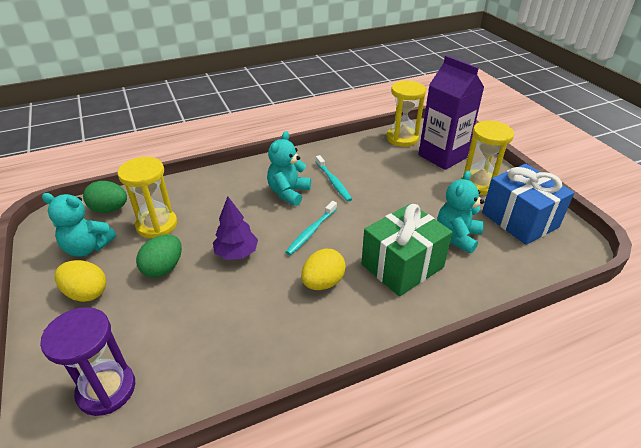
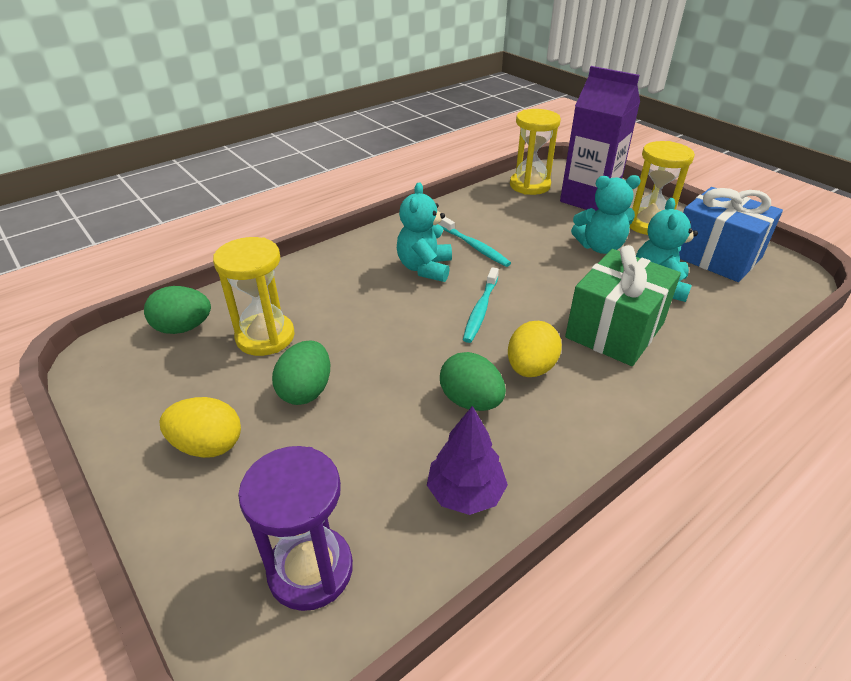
camera: 15 degrees left, 0 degrees up
(87, 247) = (177, 384): turquoise teddy bear -> turquoise teddy bear (600, 247)
(236, 253) = (397, 353): purple tree -> purple tree (465, 493)
(267, 298) = (471, 401): none -> green egg

